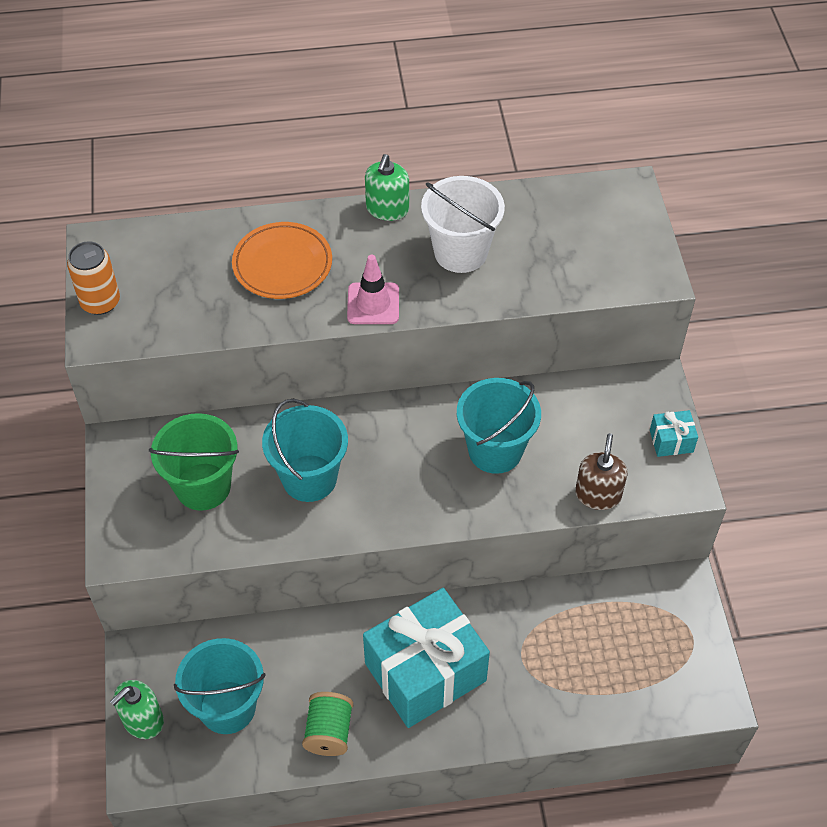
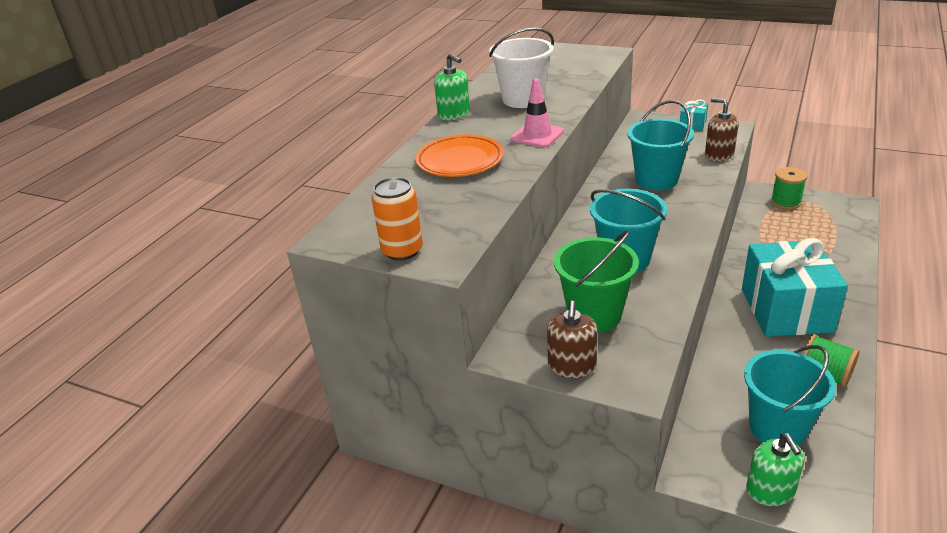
camera: 55 degrees left, 20 degrees down
(121, 497) = (572, 366): none -> brown soap dispenser
(673, 617) = (785, 202): none -> green spool

